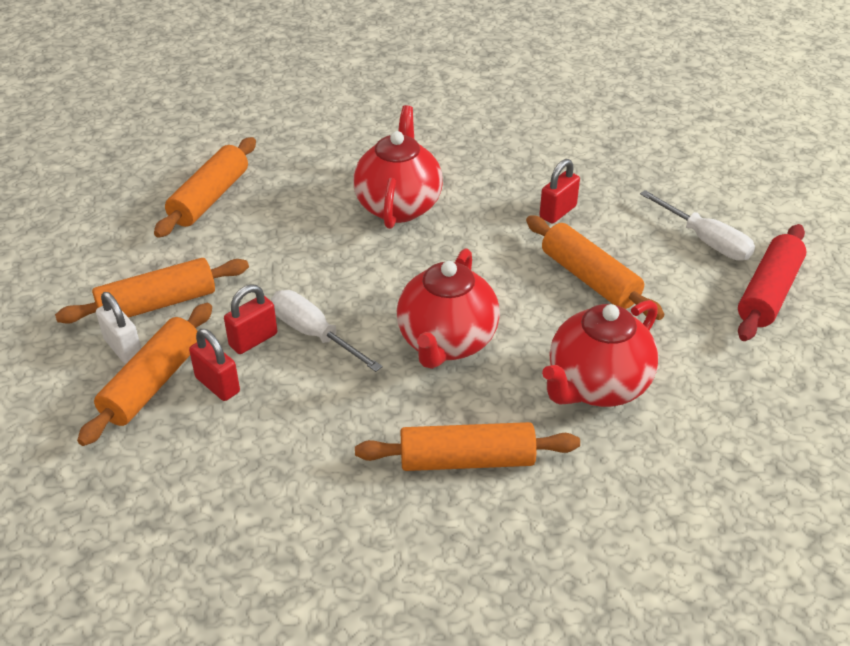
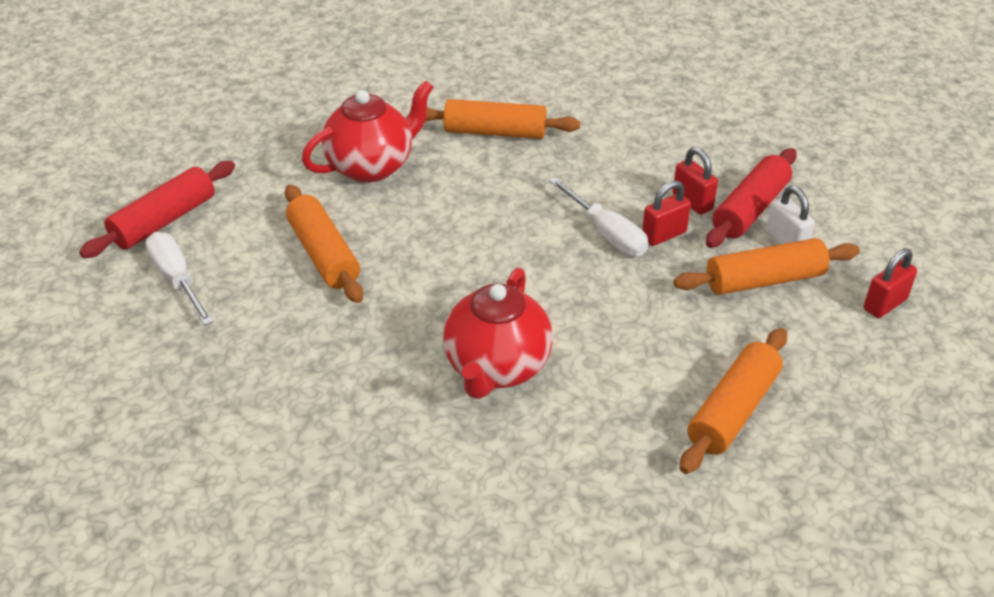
camera: 170 degrees left, 0 degrees up
(152, 383) = (750, 209): orange rolling pin -> red rolling pin
(446, 342) = (485, 212): red teapot -> none
(558, 212) = (313, 335): red padlock -> red padlock (884, 304)

